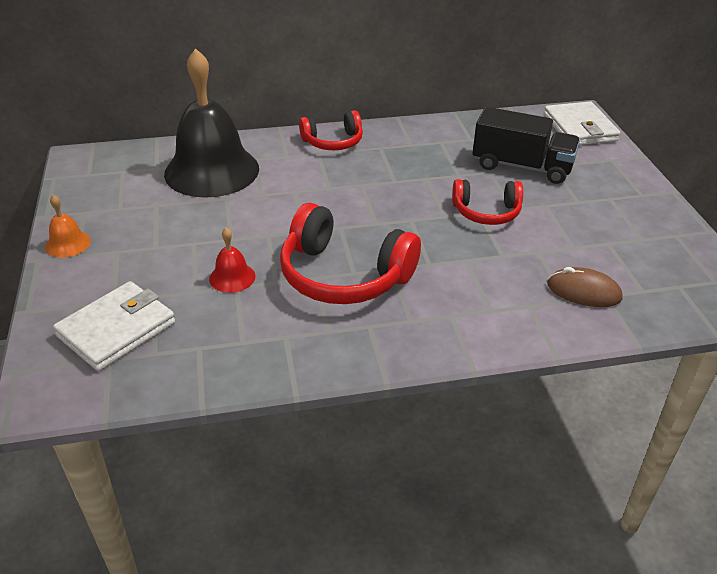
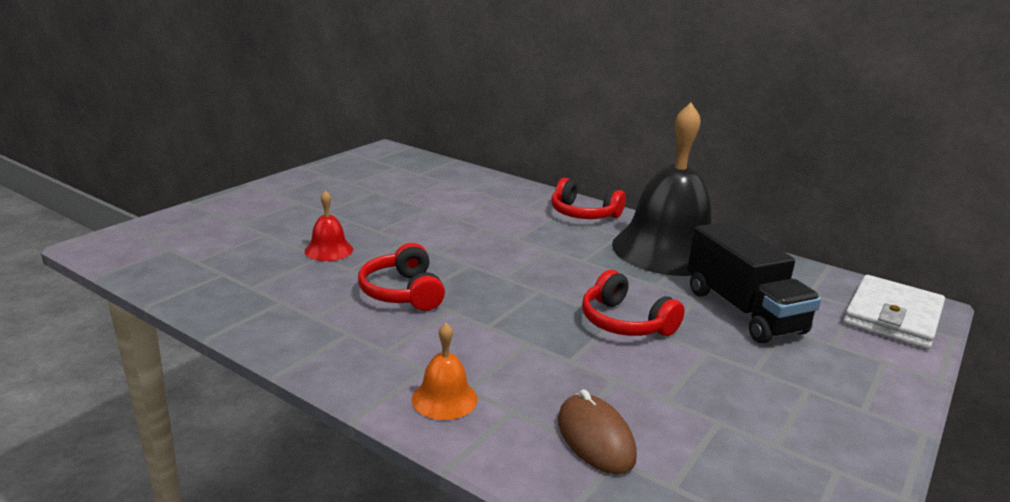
camera: 45 degrees right, 15 degrees down
(68, 244) = (283, 185): orange bell -> orange bell (444, 399)
(116, 329) = (207, 237): white wallet -> none
(212, 171) = (452, 190): black bell -> black bell (667, 250)
(343, 275) = (402, 292): red headphones -> red headphones, size x0.59

